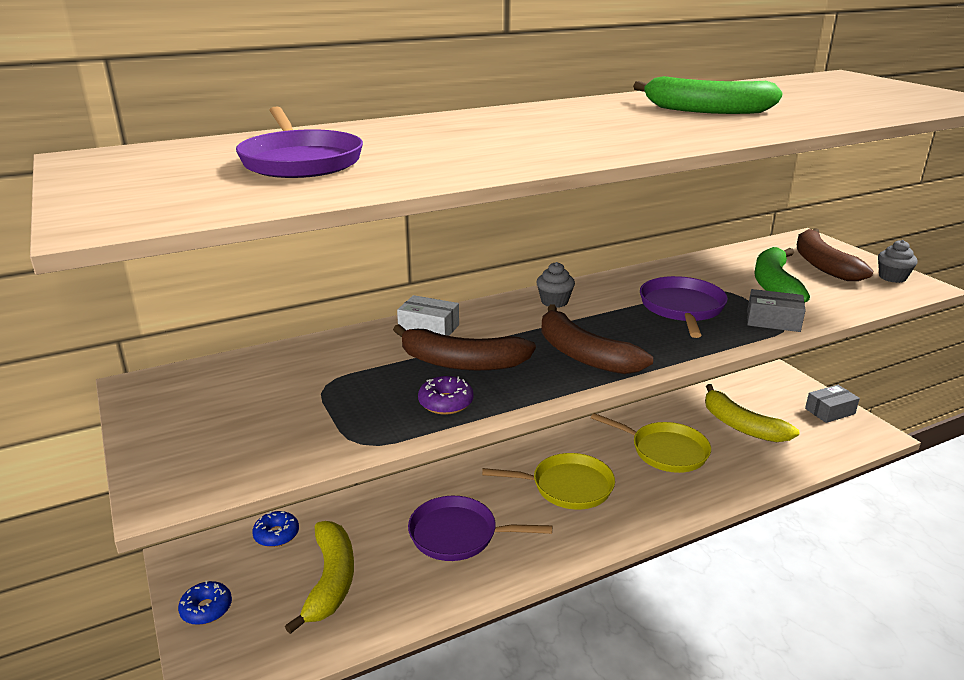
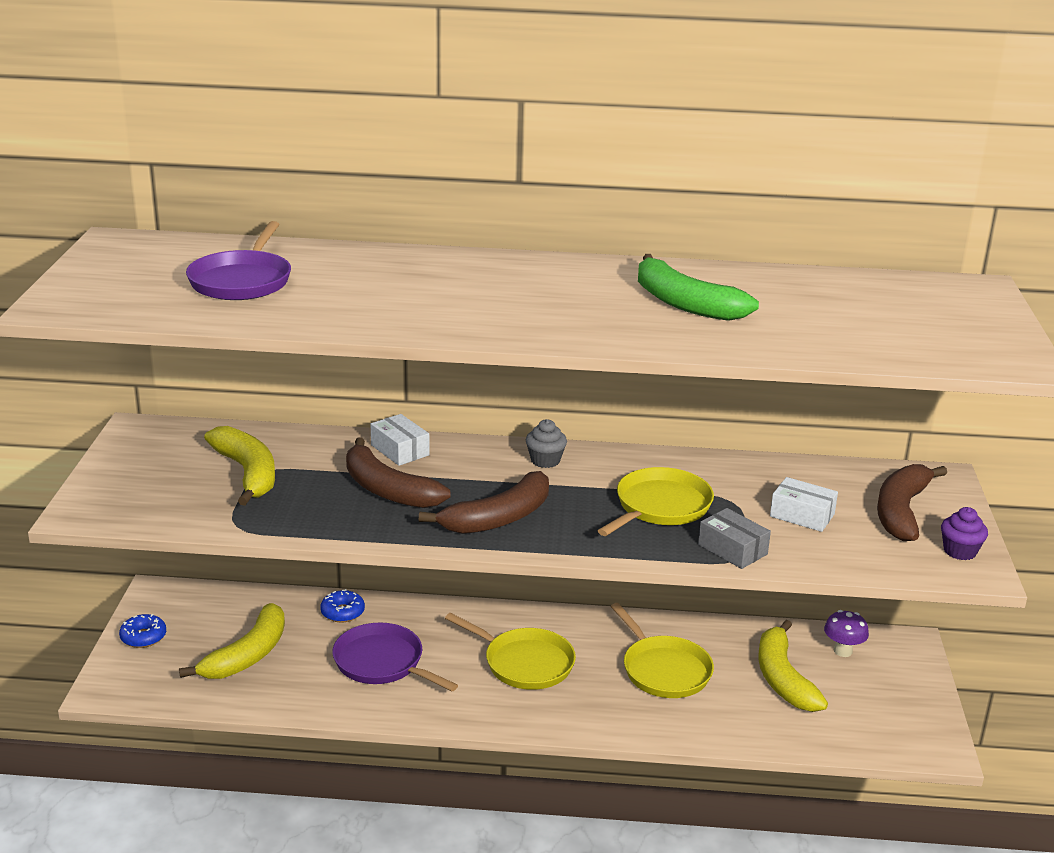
camera: 30 degrees right, 0 degrees up
(276, 534) = (239, 603): blue donut -> blue donut (342, 612)
(311, 391) = (247, 473): none -> yellow banana
(446, 403) = (333, 518): purple donut -> none
(583, 355) = (498, 518): brown banana -> brown banana turned 120 degrees counterclockwise
(682, 308) = (660, 507): purple pan -> yellow pan
(751, 393) = (843, 651): none -> purple mushroom
(774, 285) = (802, 515): green banana -> white box
(830, 411) = (914, 704): grey box -> none
(892, 277) = (960, 551): grey cupcake -> purple cupcake

